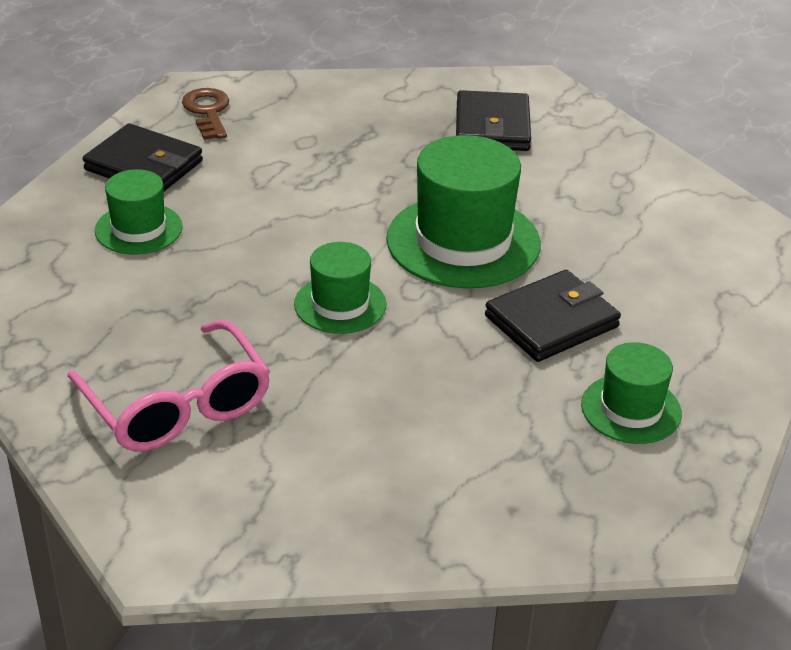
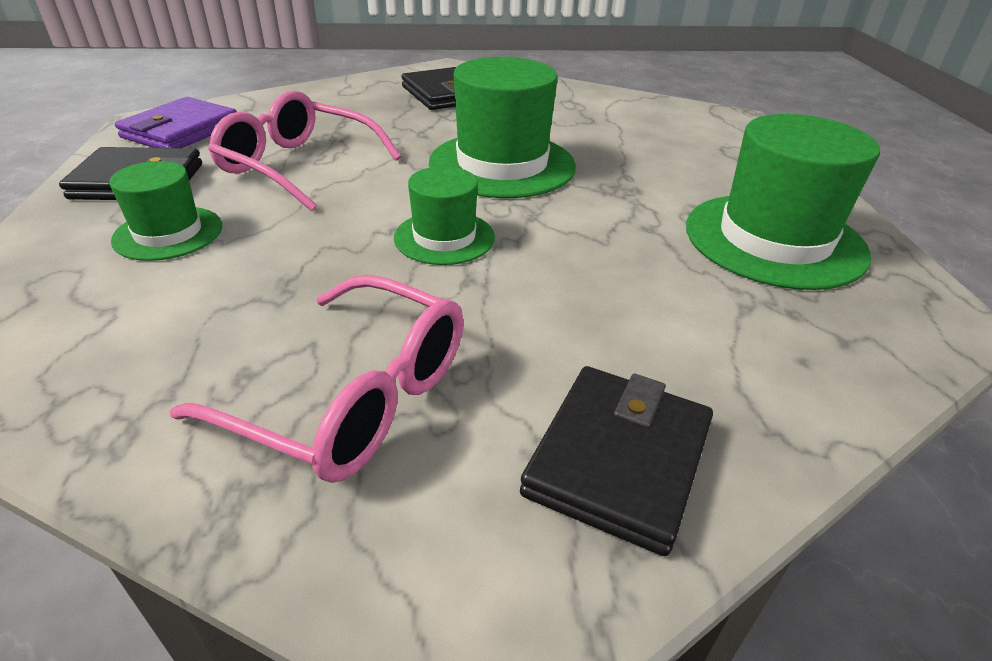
camera: 30 degrees left, 0 degrees up
(208, 112) = (181, 131): brown key -> purple wallet
(279, 187) = (298, 166): none -> pink glasses
(551, 321) = (636, 198): black wallet -> black wallet (618, 460)
(631, 409) = (774, 240): green hat -> green hat, size x1.78

